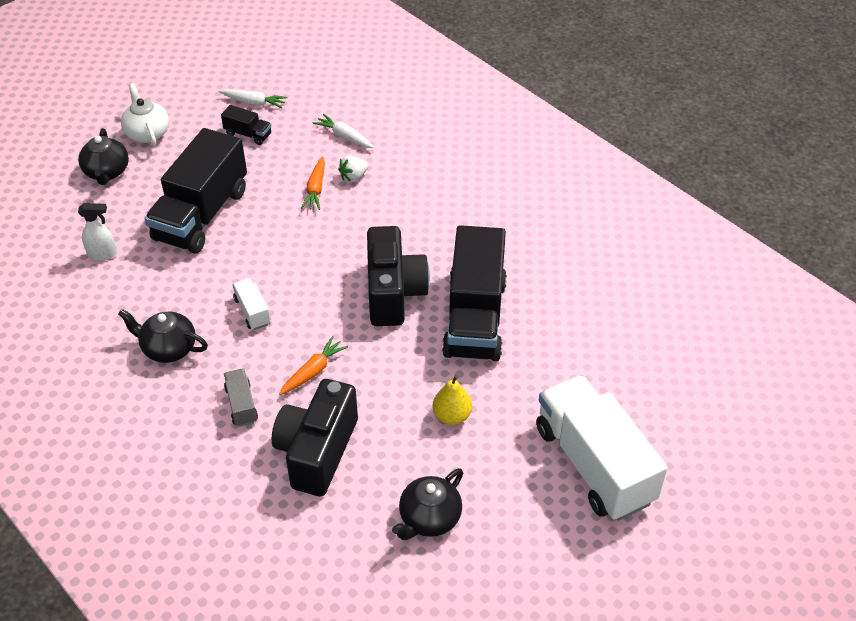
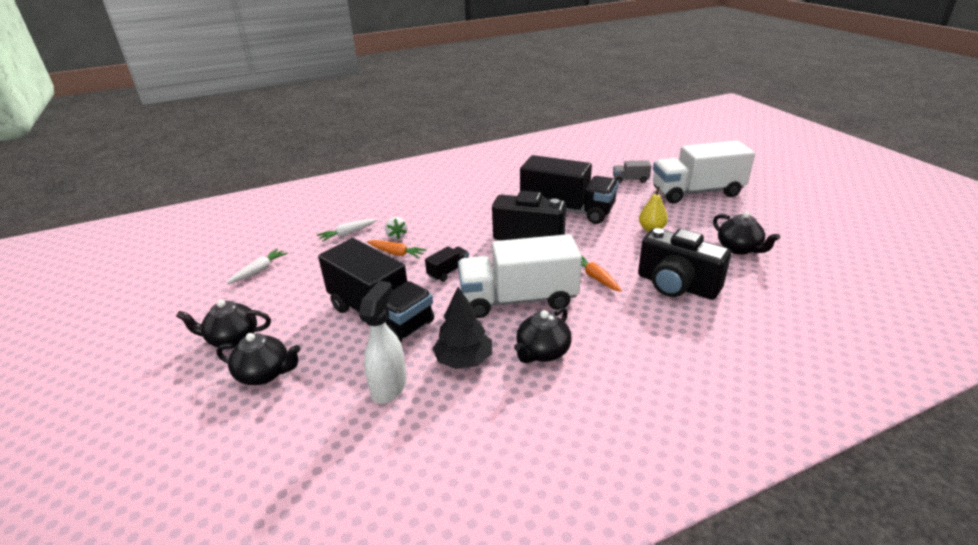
camera: 70 degrees left, 15 degrees down
(103, 254) = (389, 387): white spray bottle -> white spray bottle, size x1.52
(147, 133) = (232, 339): white teapot -> black teapot
(147, 293) = (464, 360): none -> black tree
(241, 405) = (621, 316): grey truck -> grey truck (630, 180)
(248, 134) = (298, 278): black truck -> black truck (448, 271)
(252, 311) = (518, 299): white truck -> white truck, size x2.37

